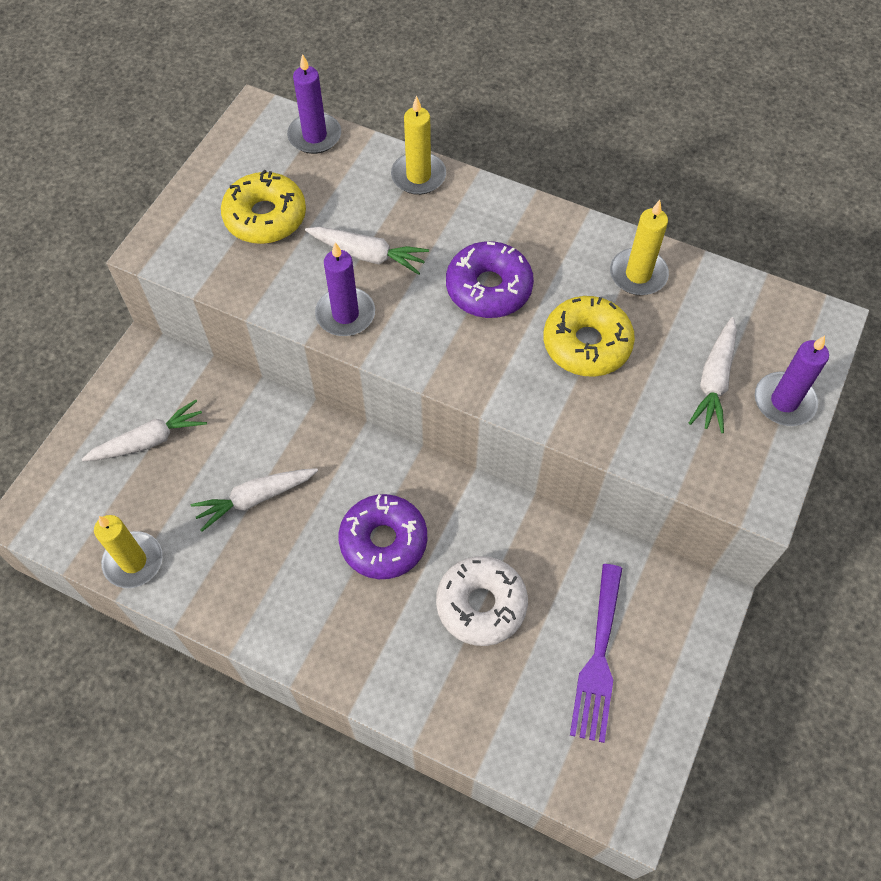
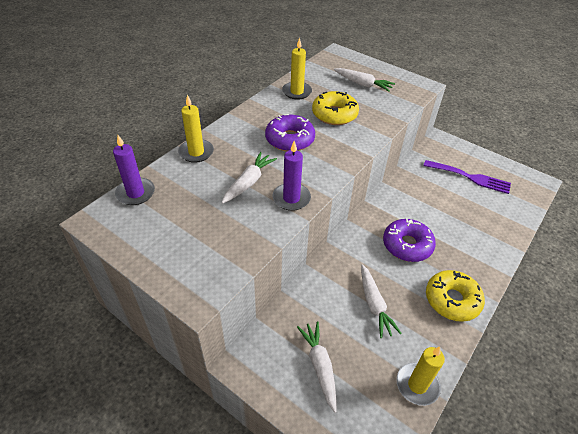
camera: 80 degrees left, 15 degrees down
(265, 217) = (196, 227): yellow donut -> yellow donut (452, 300)
(481, 605) = (444, 212): white donut -> none
(784, 401) = (376, 70): purple candle -> none

